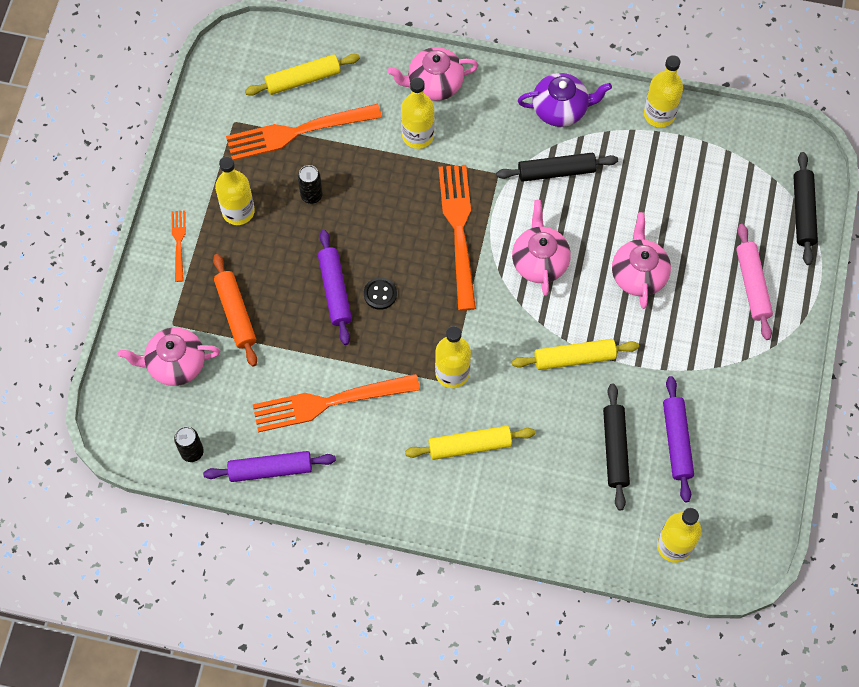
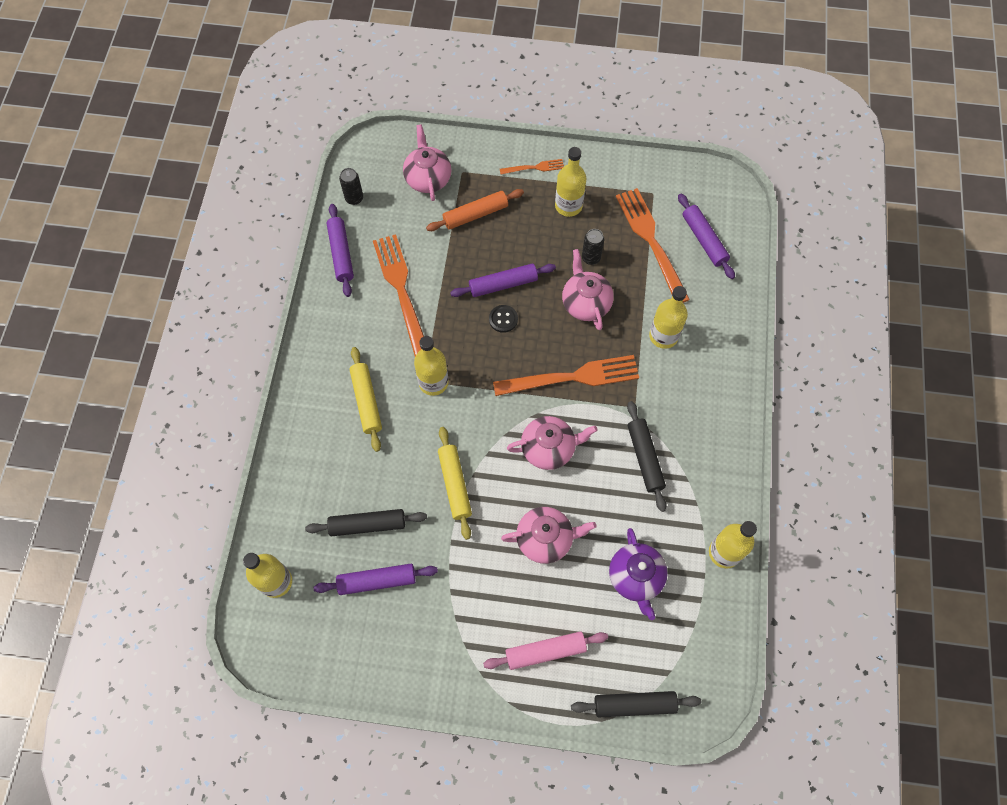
camera: 85 degrees right, 0 degrees up
(303, 79) = (704, 240): yellow rolling pin -> purple rolling pin
(434, 84) = (719, 345): pink teapot -> pink teapot (585, 303)
(560, 109) = (713, 458): purple teapot -> purple teapot (635, 577)

